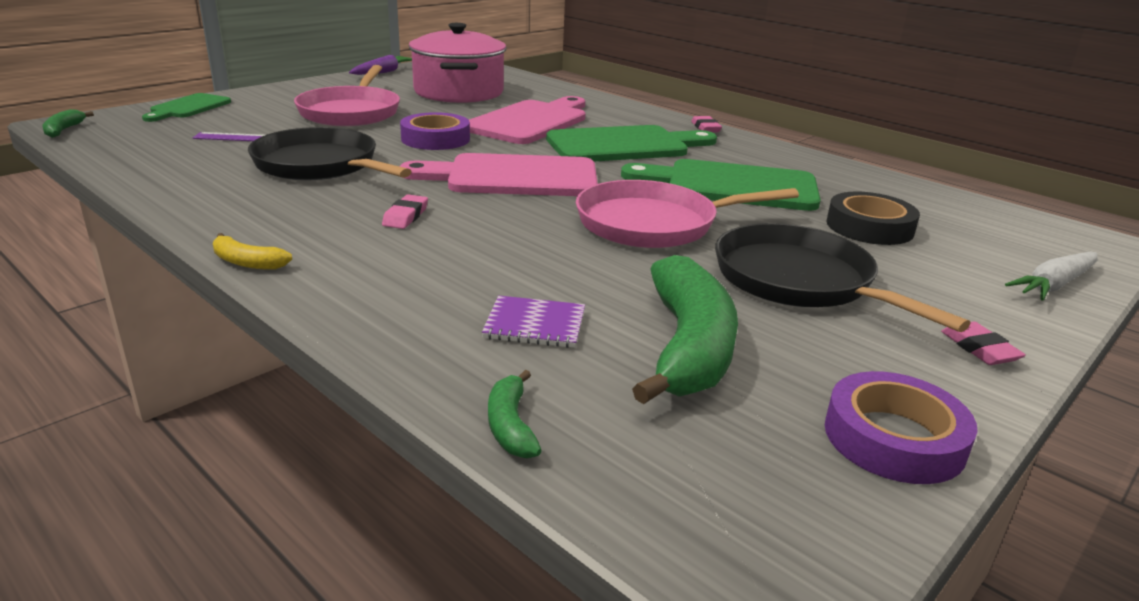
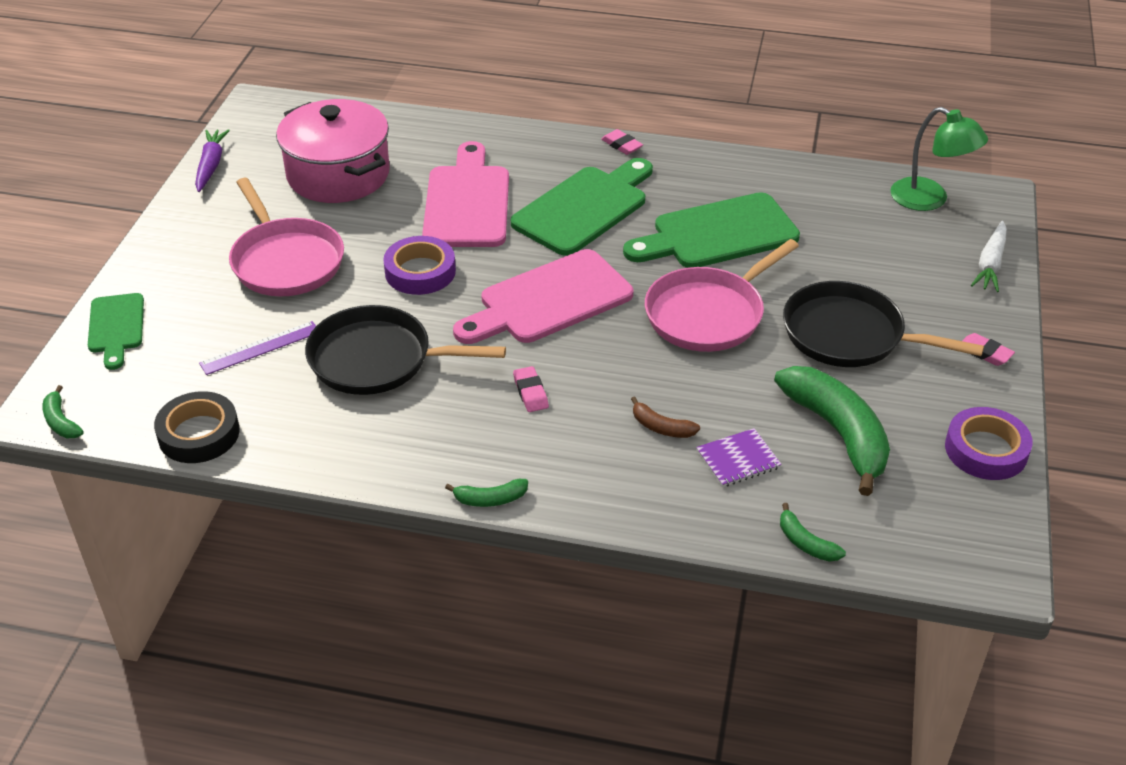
camera: 30 degrees left, 15 degrees up
(247, 262) = (490, 499): yellow banana -> green banana
(489, 274) = (661, 427): none -> brown banana
(869, 227) = (847, 247): black tape -> black tape (199, 434)
(1008, 225) = (929, 200): none -> green lamp

